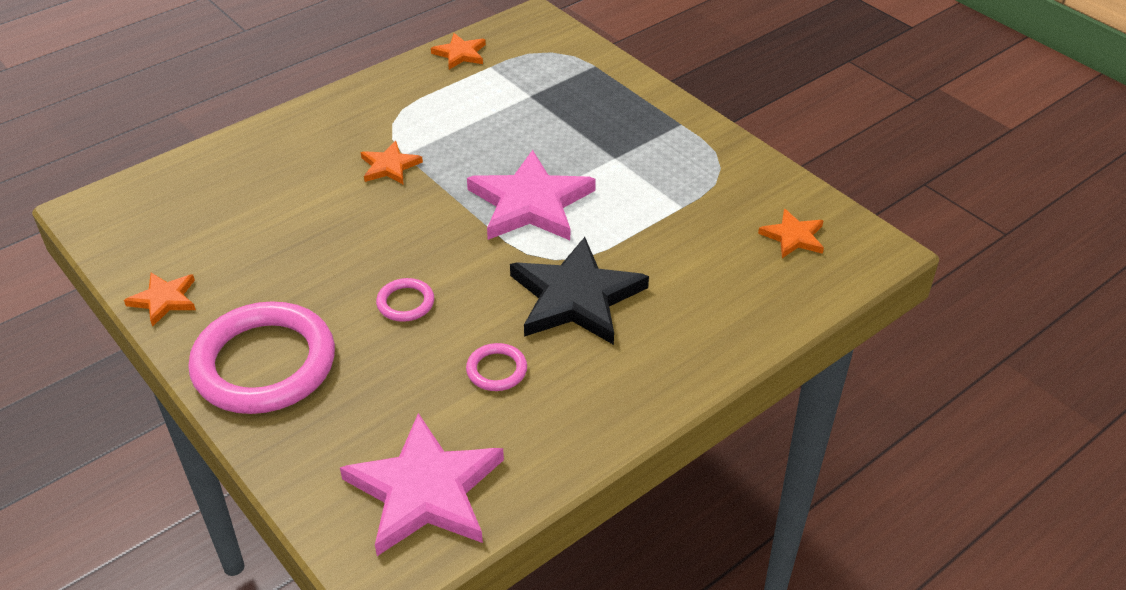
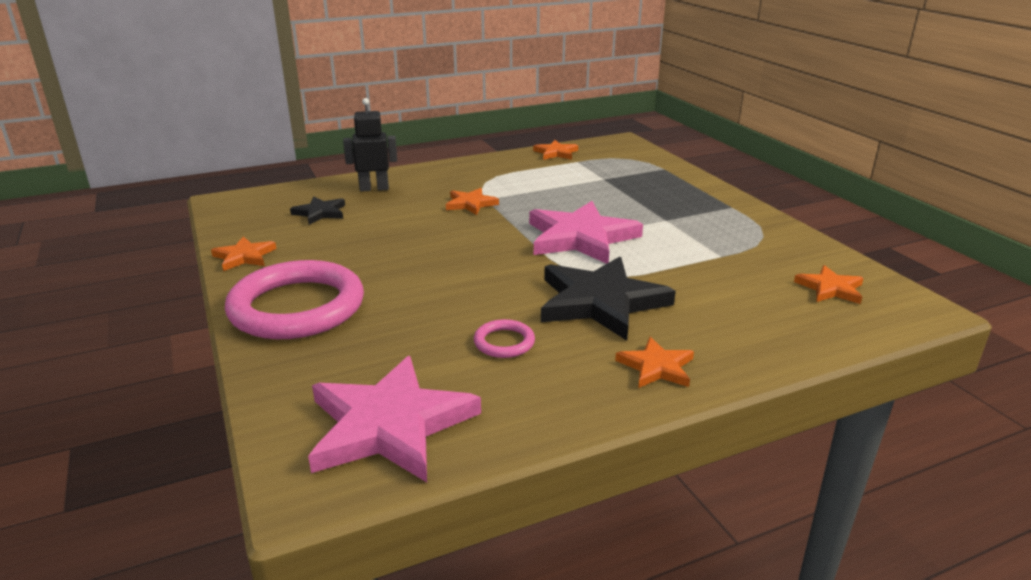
camera: 15 degrees right, 15 degrees down
(217, 211) = (320, 213): none -> black star
(262, 157) = (374, 188): none -> black robot
(405, 303) = (442, 285): pink ring -> none
(647, 372) = (656, 367): none -> orange star

